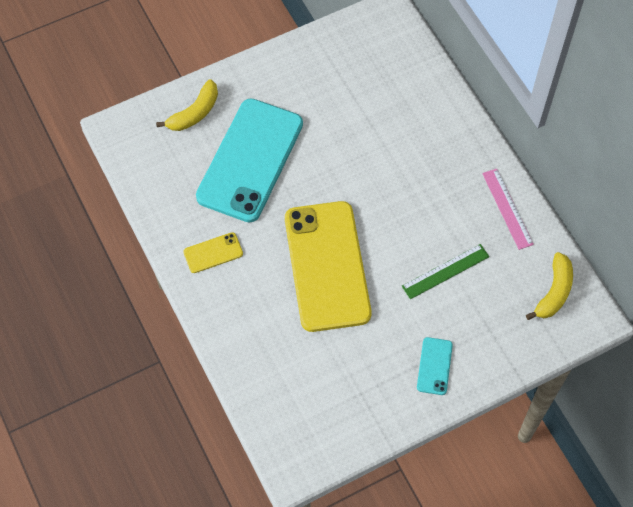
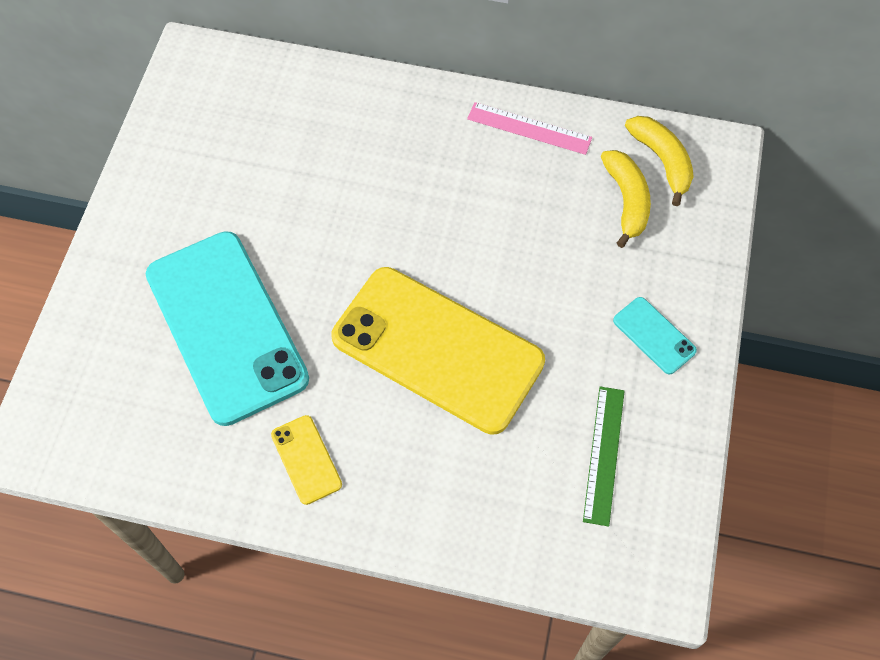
camera: 50 degrees left, 0 degrees up
(194, 113) = (103, 338): yellow banana -> yellow banana (626, 200)
(213, 253) = (306, 459): yellow phone -> yellow phone turned 45 degrees counterclockwise
(445, 271) = (550, 239): green ruler -> green ruler (604, 454)

